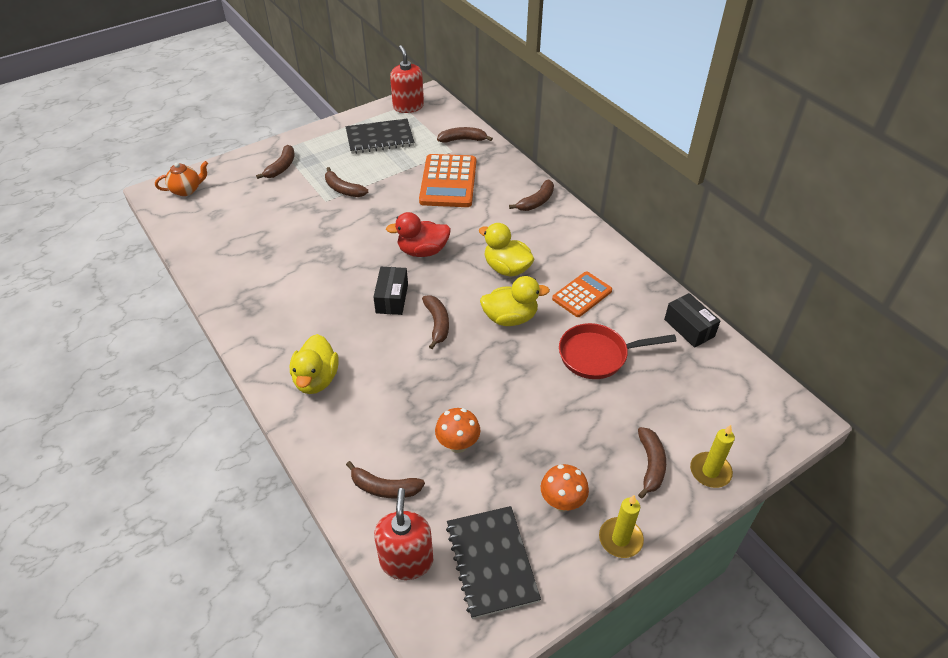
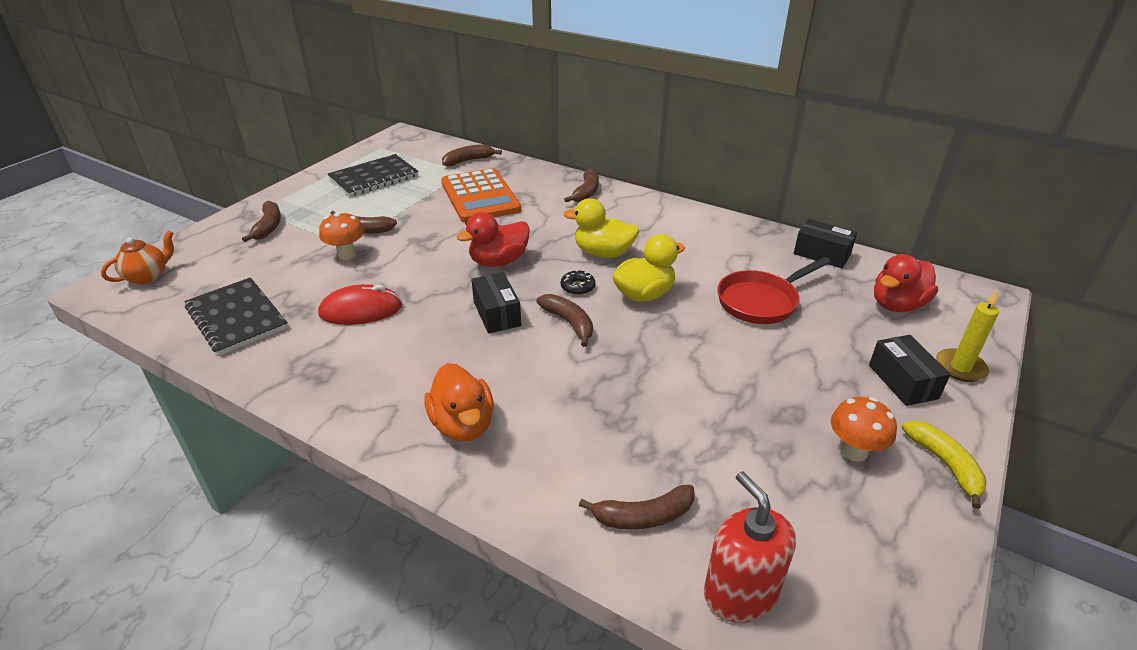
camera: 25 degrees left, 10 degrees down
(303, 264) = (361, 310): none -> red mouse
(316, 379) = (463, 425): yellow duck -> orange duck
(408, 106) = (387, 146): red soap dispenser -> none
(458, 444) = (691, 435): orange mushroom -> orange mushroom (346, 254)
(465, 294) = (577, 287): none -> black donut
(491, 562) = (839, 549): black notebook -> black notebook (236, 318)
(582, 295) = (698, 255): orange calculator -> none
(620, 539) = (944, 464): yellow candle -> yellow banana
(650, 465) = (903, 381): brown banana -> black box
(710, 398) = (897, 305): none -> red duck

